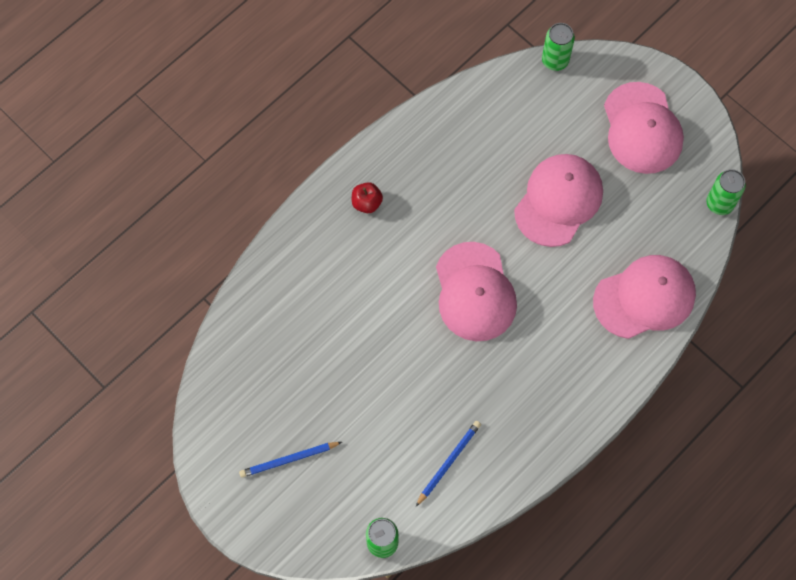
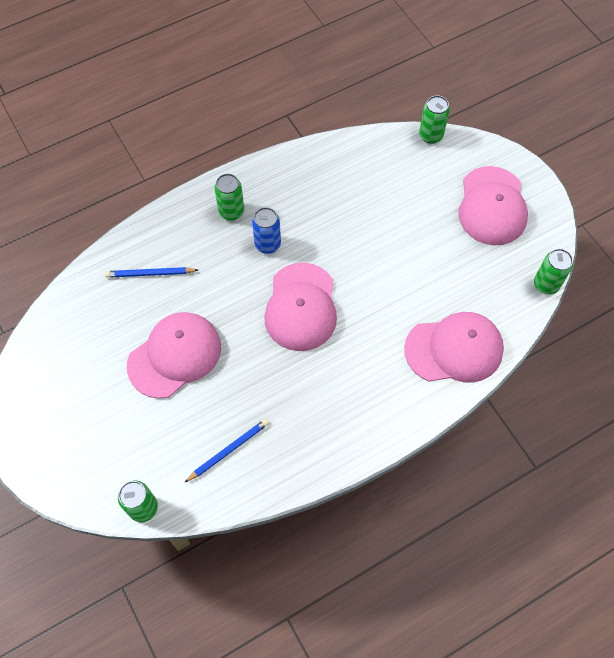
camera: 15 degrees right, 5 degrees down
(289, 460) = (86, 410): blue pencil -> blue pencil (150, 274)
(367, 203) = (231, 211): red apple -> green can
(417, 231) = (267, 244): none -> blue can
(558, 201) = (400, 248): pink cap -> pink cap (175, 355)

